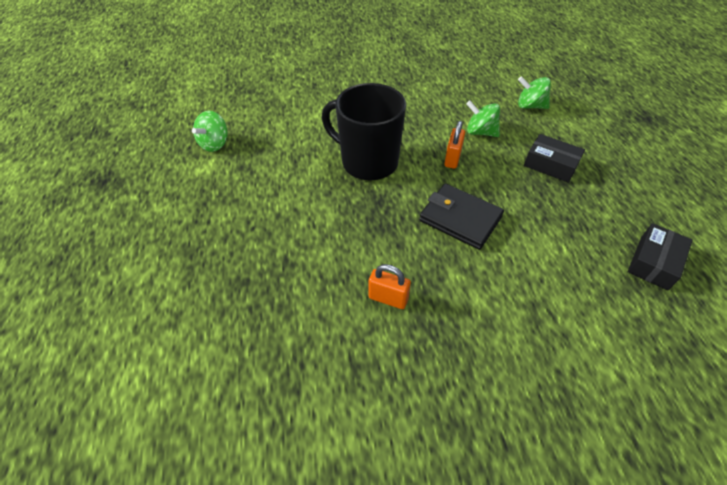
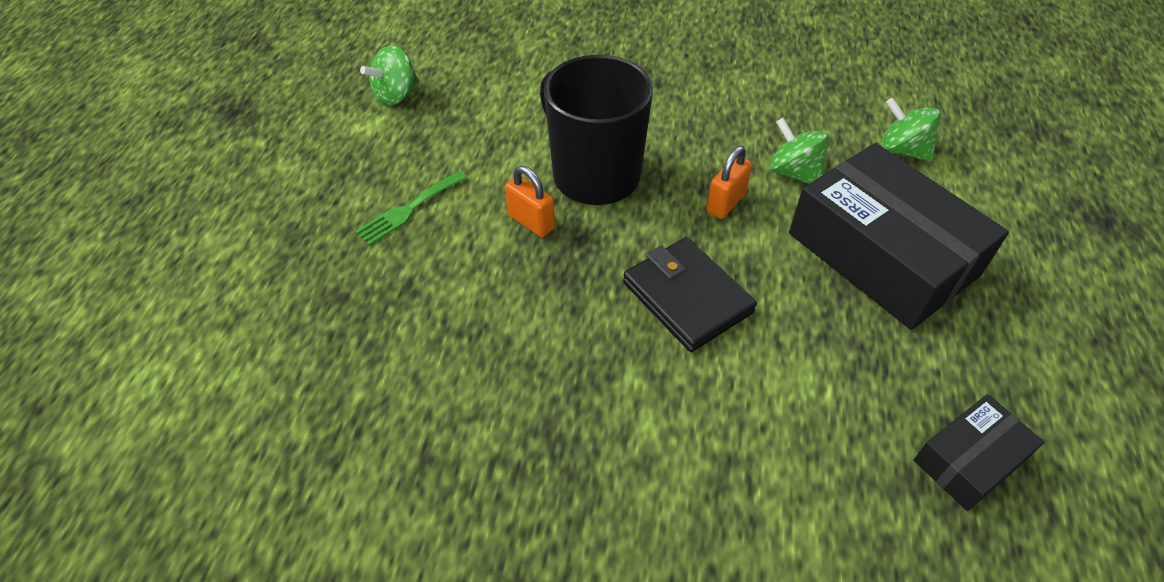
camera: 20 degrees right, 0 degrees up
(261, 213) = (408, 210): none -> green fork
(388, 298) = (518, 381): orange padlock -> orange padlock (531, 222)
(550, 165) = (882, 254): black box -> black box, size x2.01

